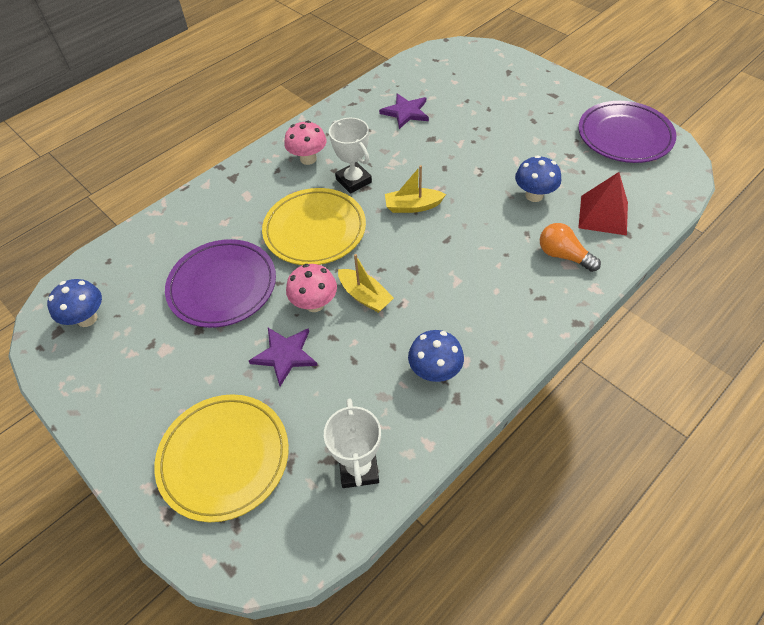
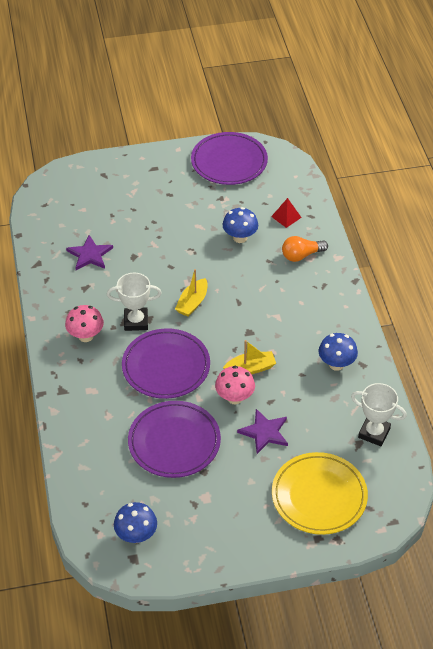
camera: 60 degrees left, 5 degrees down
(315, 230) = (166, 366): yellow plate -> purple plate
(603, 215) = (286, 217): red pyramid -> red pyramid, size x0.61

